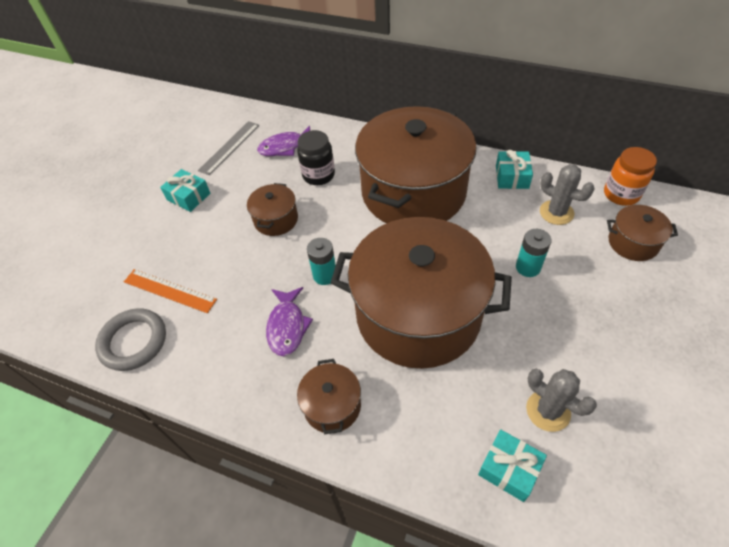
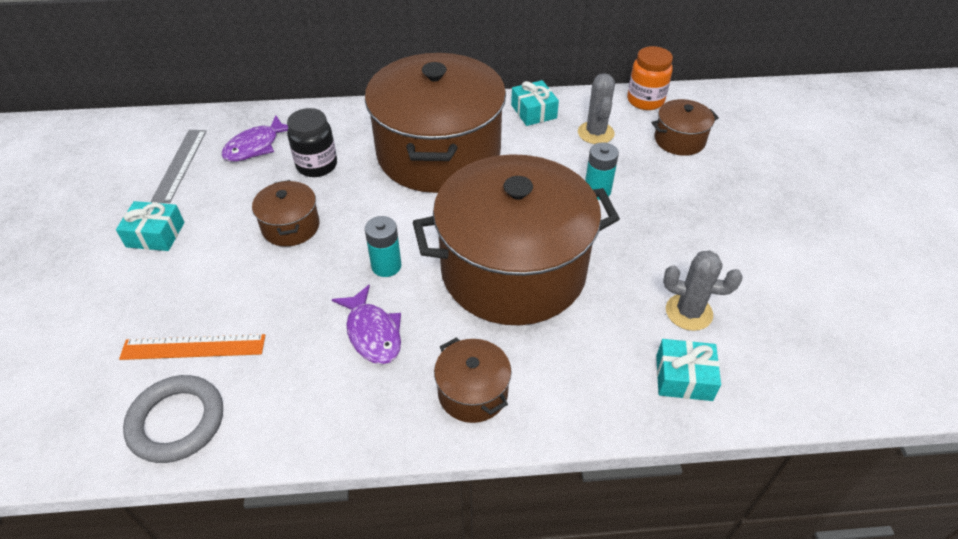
camera: 30 degrees left, 5 degrees down
(556, 212) = (595, 133): grey cactus -> grey cactus turned 75 degrees clockwise

